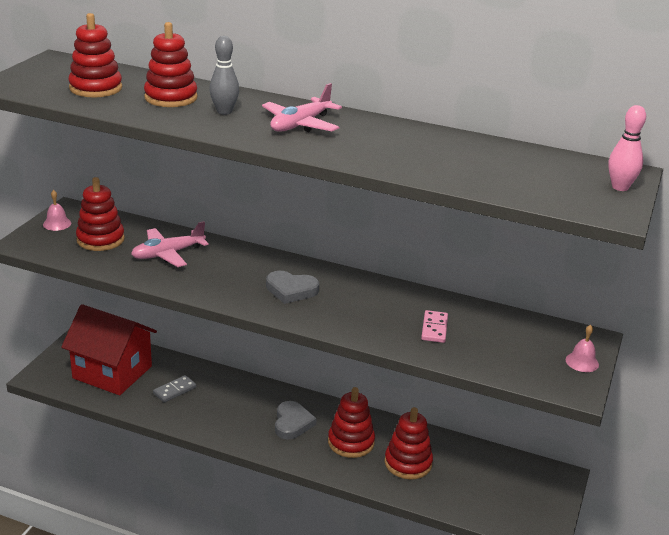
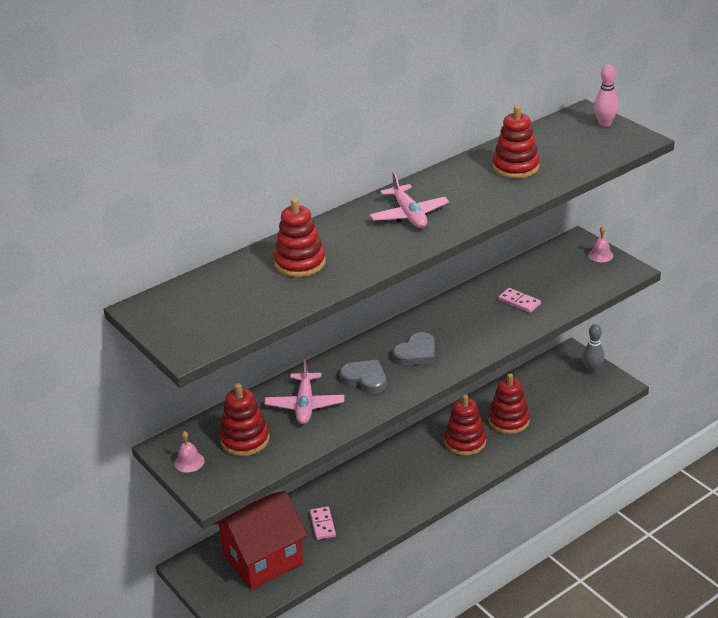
camera: 55 degrees left, 5 degrees up
(96, 88) = (243, 298): red stacking toy -> red stacking toy (515, 167)
(174, 390) = (322, 524): grey domino -> pink domino
(224, 112) = (353, 243): grey bowling pin -> grey bowling pin (592, 370)
(292, 423) = (419, 466): grey heart -> grey heart (365, 379)

